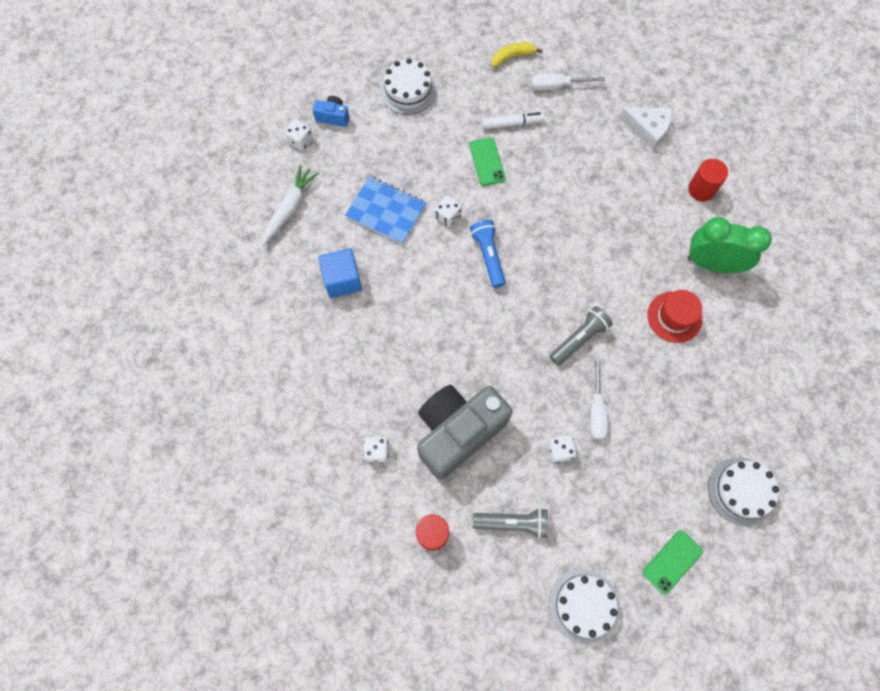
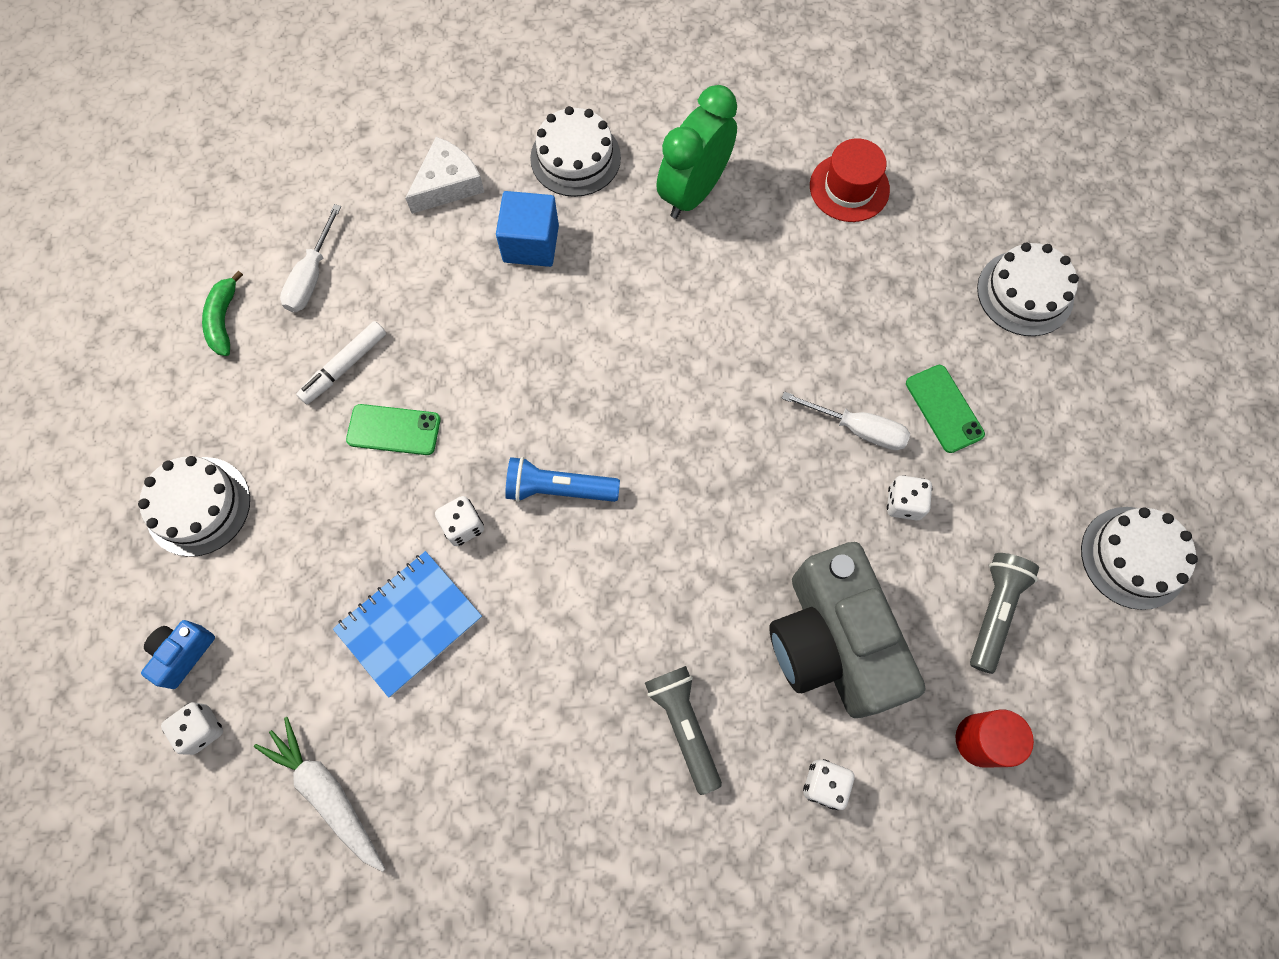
camera: 70 degrees left, 0 degrees up
(342, 280) = (505, 742): blue cube -> blue cube (531, 243)
(512, 57) = (224, 320): yellow banana -> green banana
(512, 123) = (344, 366): white marker -> white marker turned 150 degrees counterclockwise
(579, 339) = (743, 409): grey flashlight -> grey flashlight (684, 725)
(672, 561) = (1099, 417): green phone -> green phone (944, 408)
(674, 317) = (754, 271): red hat -> red hat (849, 188)
(701, 189) = (575, 157): red cylinder -> white cake

